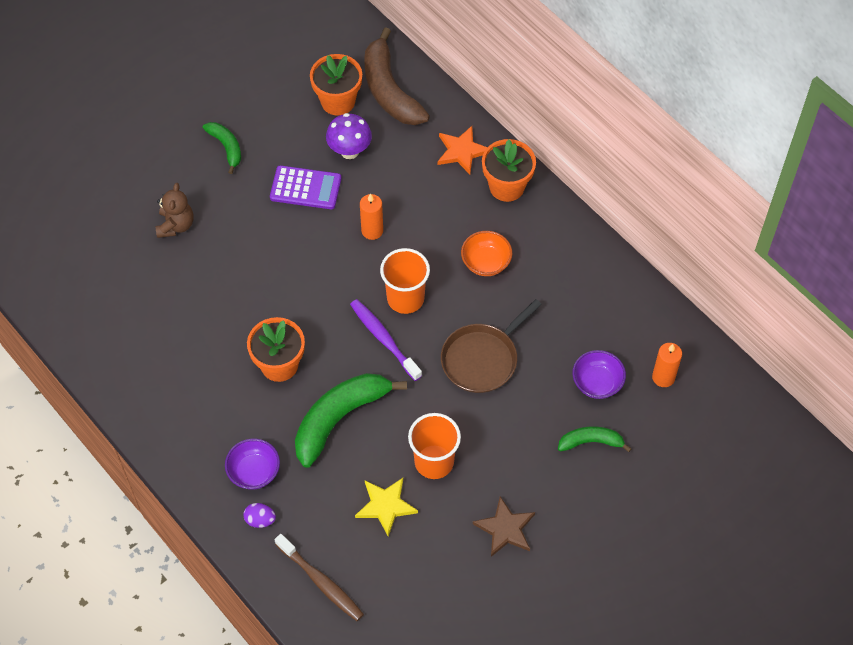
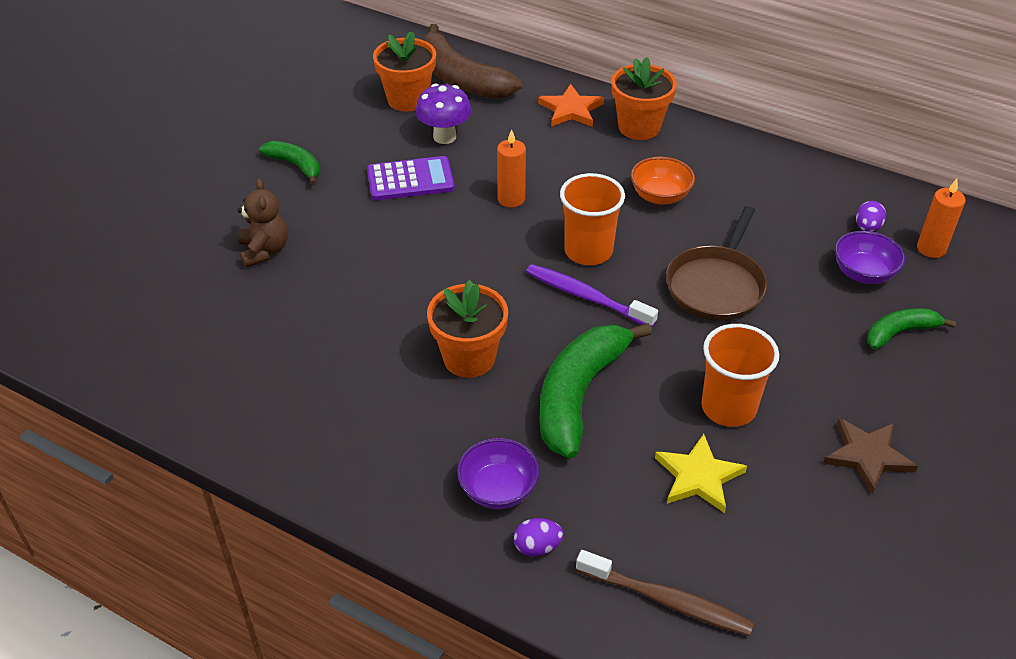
camera: 20 degrees left, 15 degrees down
(627, 343) = (867, 228): none -> purple egg

